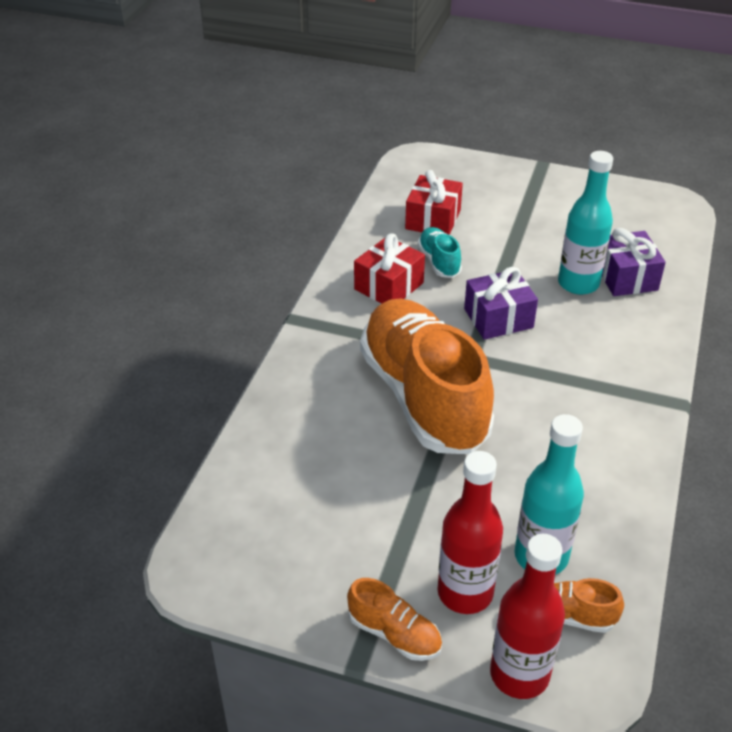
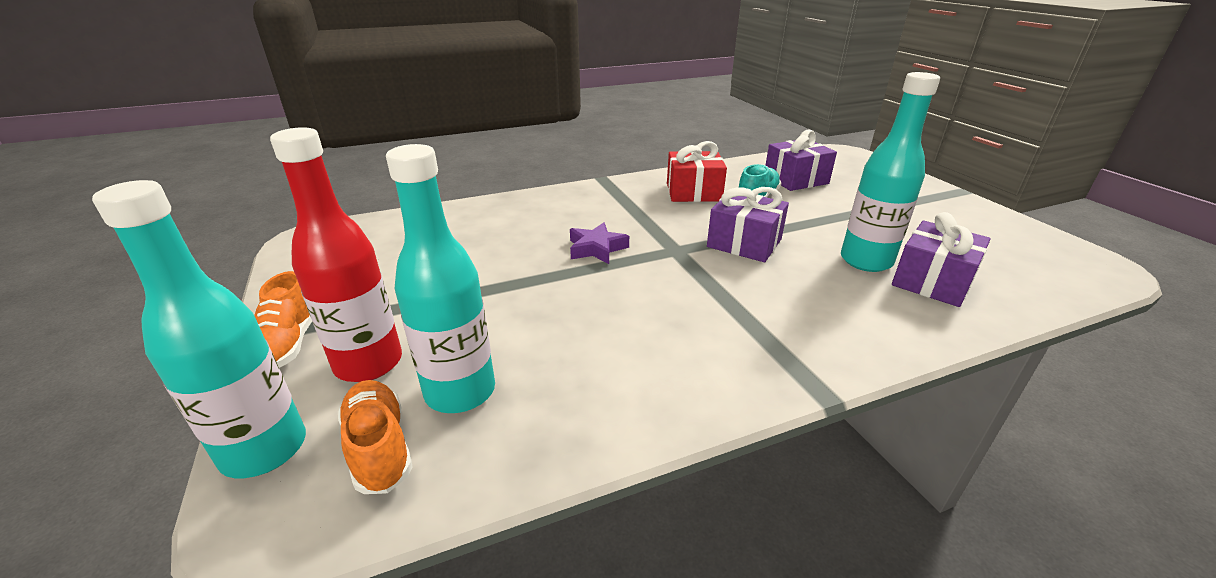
camera: 50 degrees right, 10 degrees down
(423, 396) = (596, 248): orange shoe -> purple star
(433, 220) = (795, 179): red gift -> purple gift
(519, 674) = (264, 450): red bottle -> turquoise bottle

